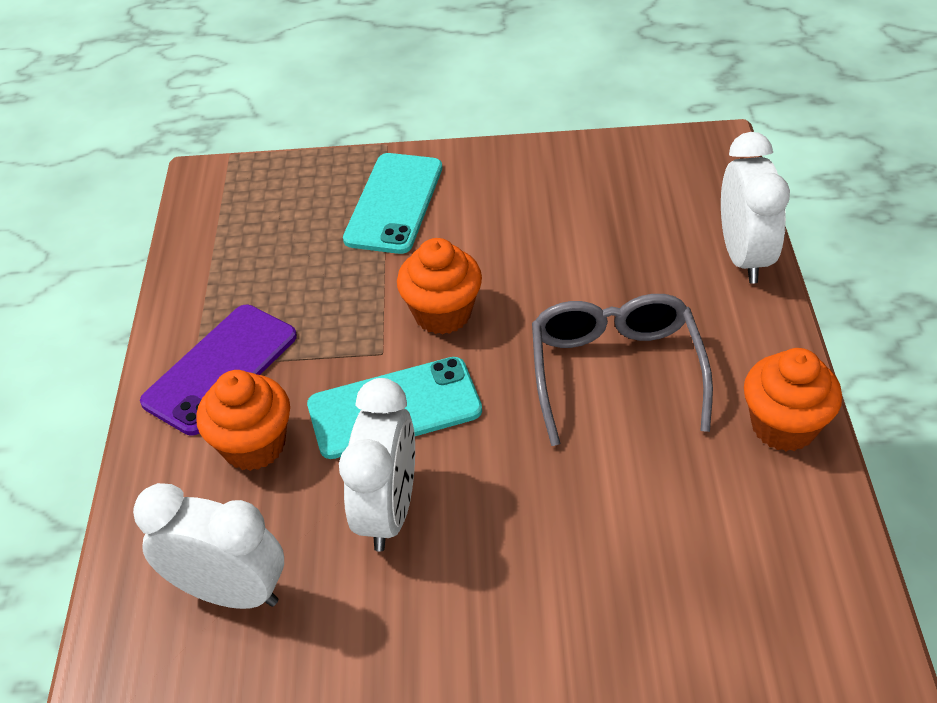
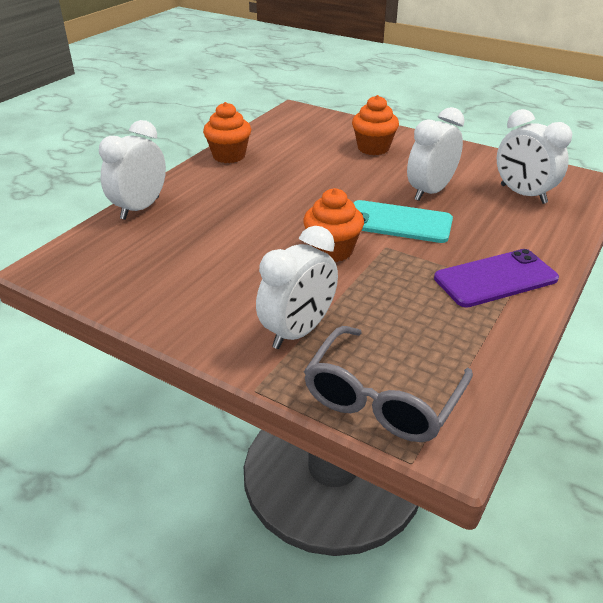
camera: 150 degrees left, 10 degrees down
(254, 445) = (489, 236): orange cupcake -> orange cupcake (373, 148)
(394, 203) = (298, 331): turquoise phone -> white clock
(615, 371) = (271, 194): grey glasses -> grey glasses (382, 399)

